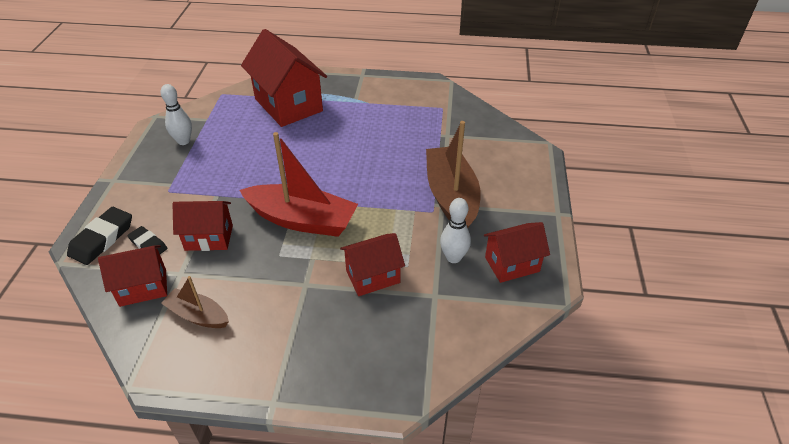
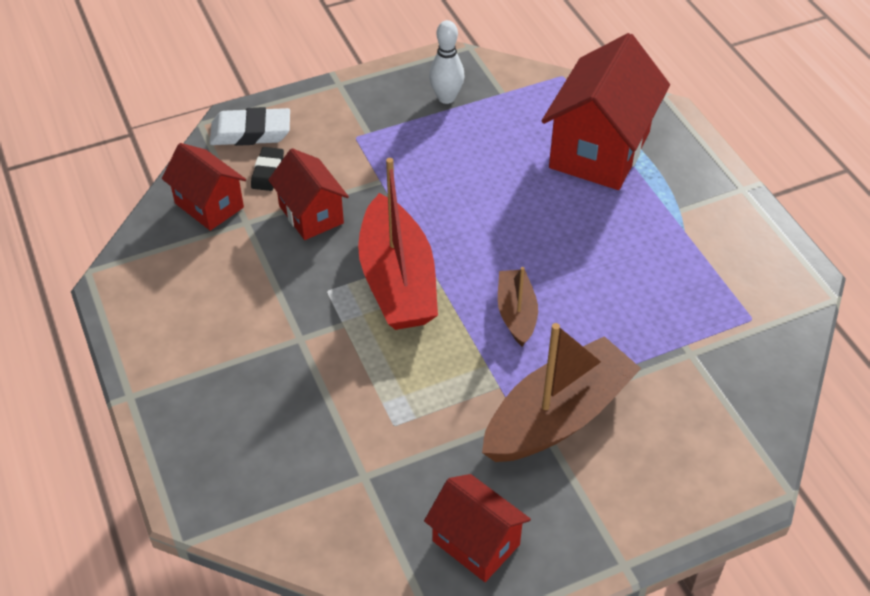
camera: 60 degrees right, 5 degrees up
(102, 239) = (251, 132): black eraser -> white eraser
(198, 315) = (200, 271): brown boat -> brown boat (516, 314)
(373, 276) = (353, 397): red house -> none
(453, 257) = (442, 469): white bowling pin -> none

